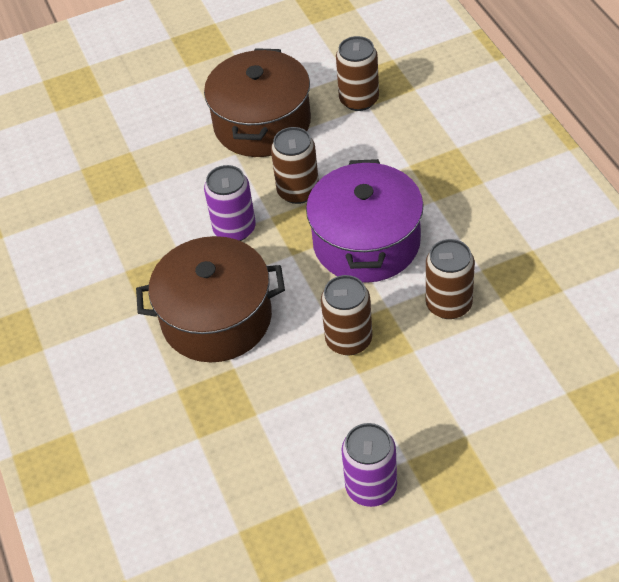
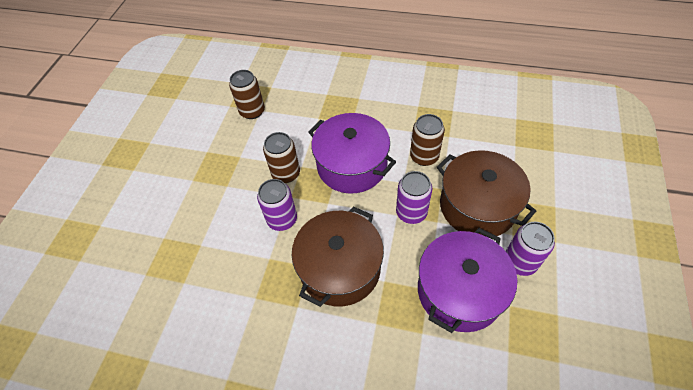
camera: 55 degrees left, 5 degrees up
(262, 124) = (220, 161): brown pot -> brown pot (477, 206)
(279, 445) = (459, 291): none -> purple pot
(348, 340) = (411, 212): brown can -> purple can

